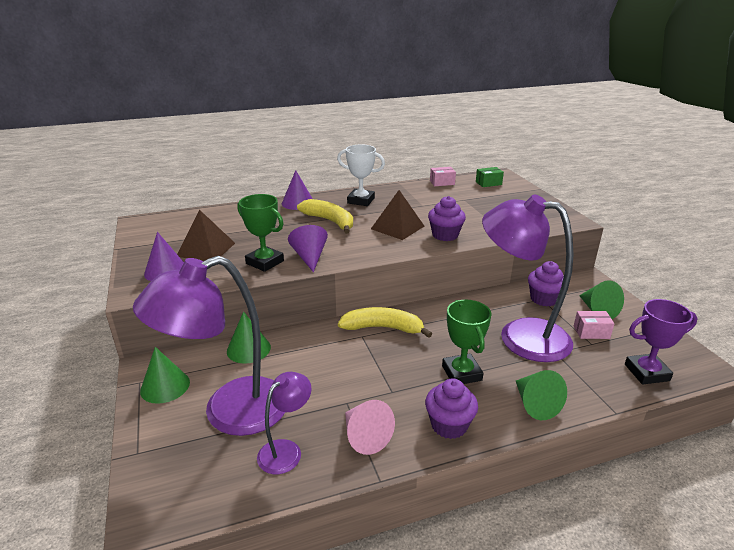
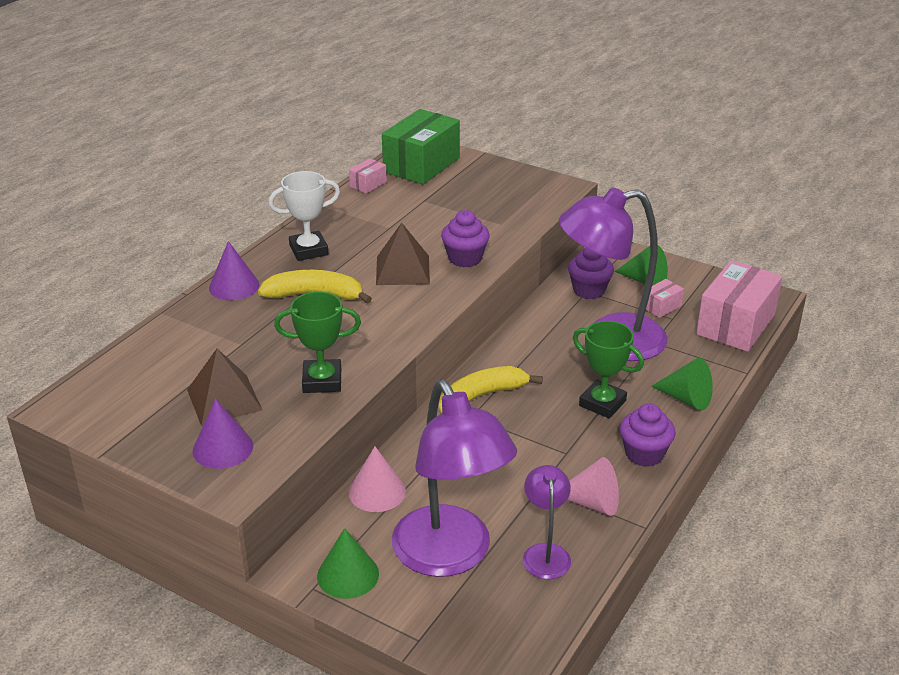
camera: 40 degrees left, 5 degrees up
(229, 412) = (450, 556): purple lamp -> purple lamp turned 45 degrees counterclockwise
(248, 349) = (377, 491): green cone -> pink cone
(309, 257) = (362, 351): purple cone -> none
(488, 183) = (421, 165): green box -> green box, size x2.22
(646, 372) = (735, 324): purple trophy -> pink box

